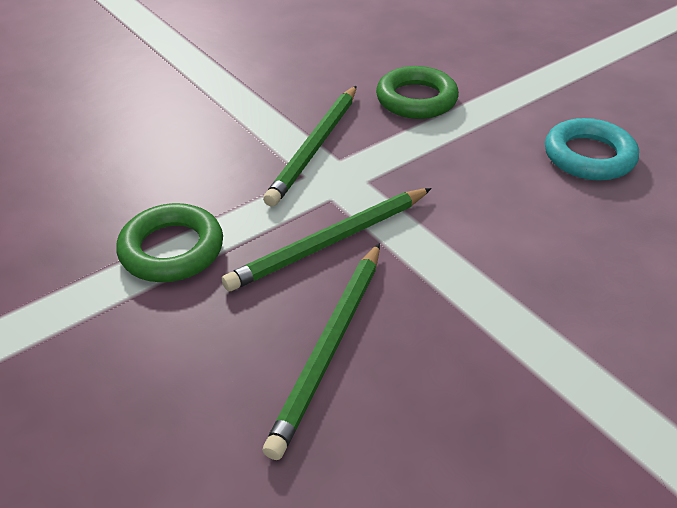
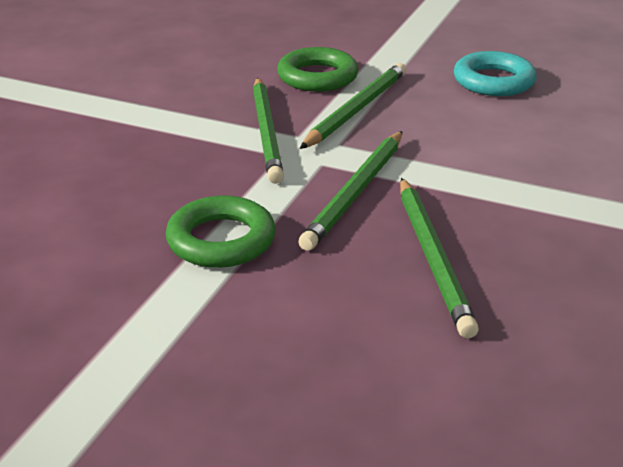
camera: 30 degrees left, 10 degrees down
(418, 147) = (356, 109): none -> green pencil

